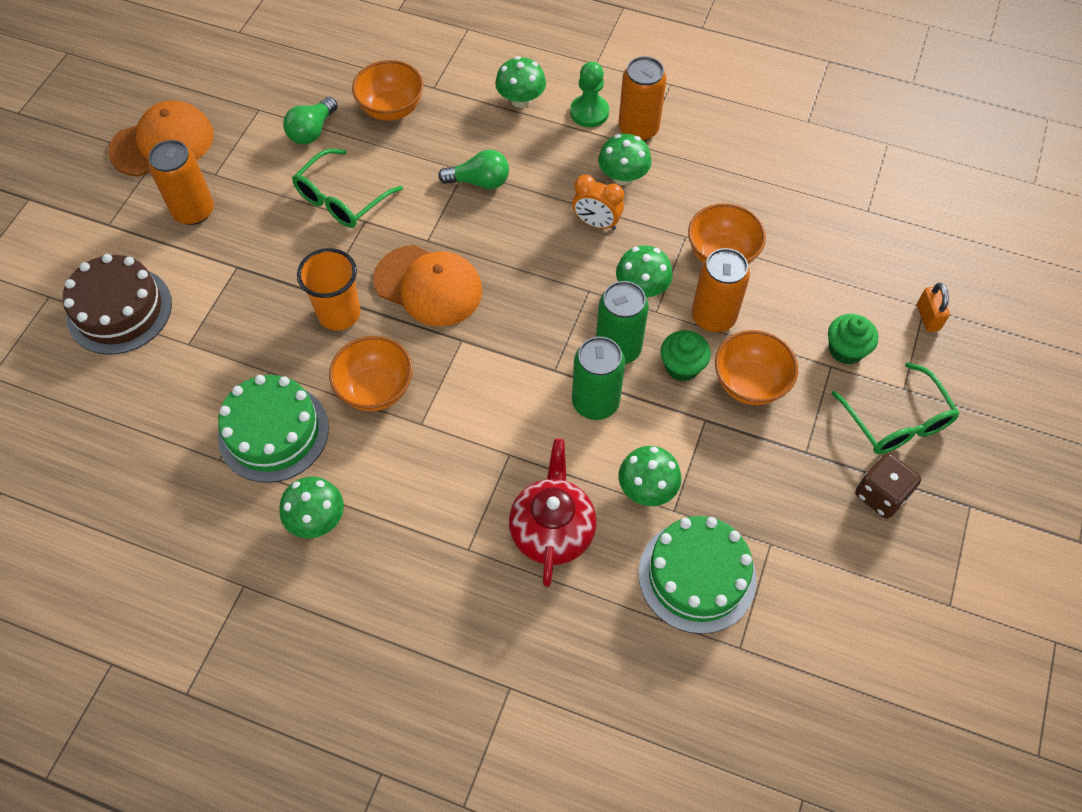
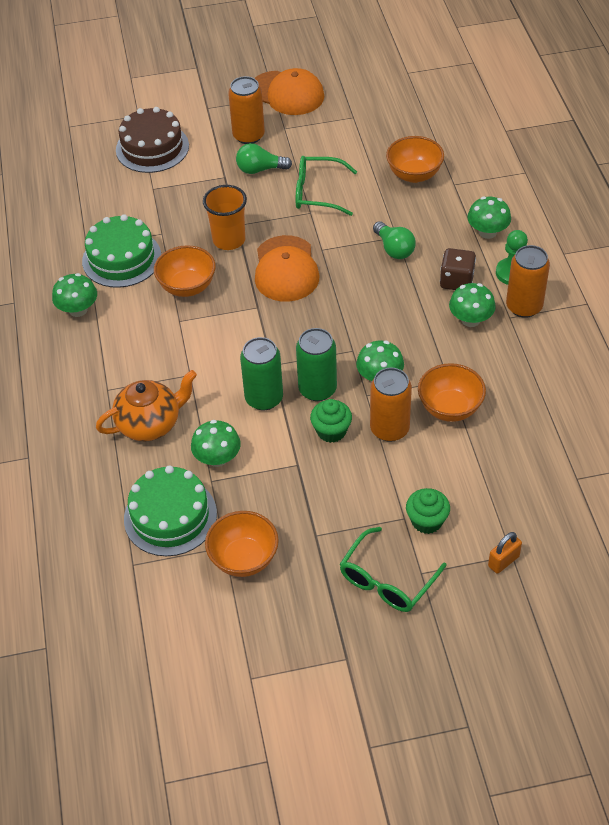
camera: 60 degrees right, 10 degrees down
(312, 131) = (359, 150): green light bulb -> green light bulb (260, 169)
(552, 530) = (150, 424): red teapot -> orange teapot
(596, 223) = (414, 326): orange clock -> none
(750, 384) = (348, 476): orange bowl -> orange bowl (244, 559)
(881, 494) = (314, 596): brown dice -> brown dice (456, 281)

